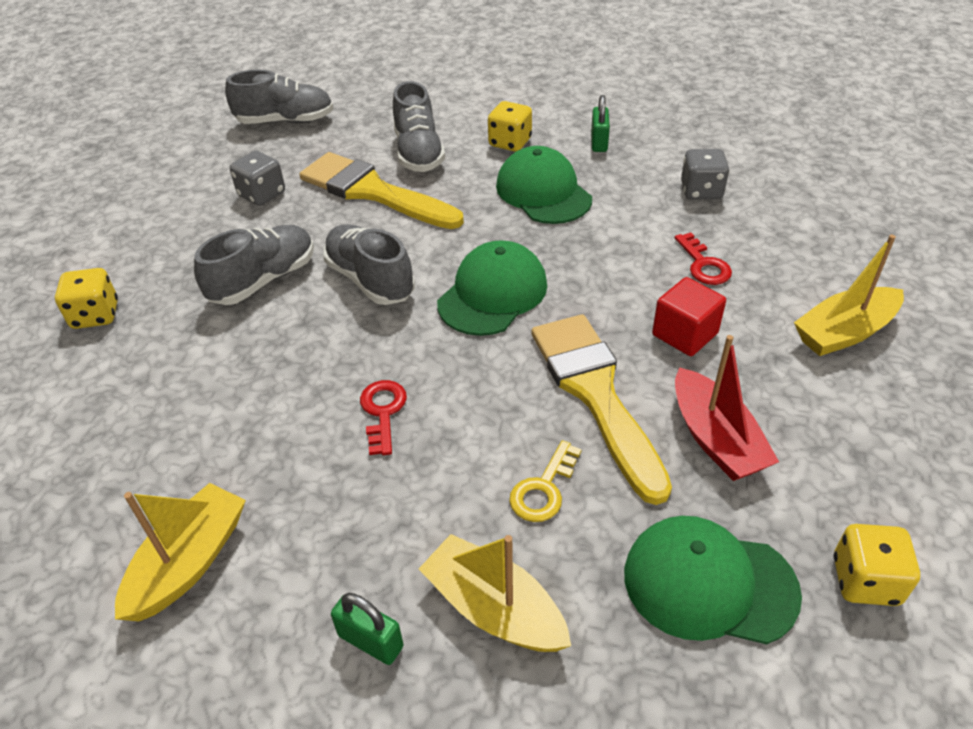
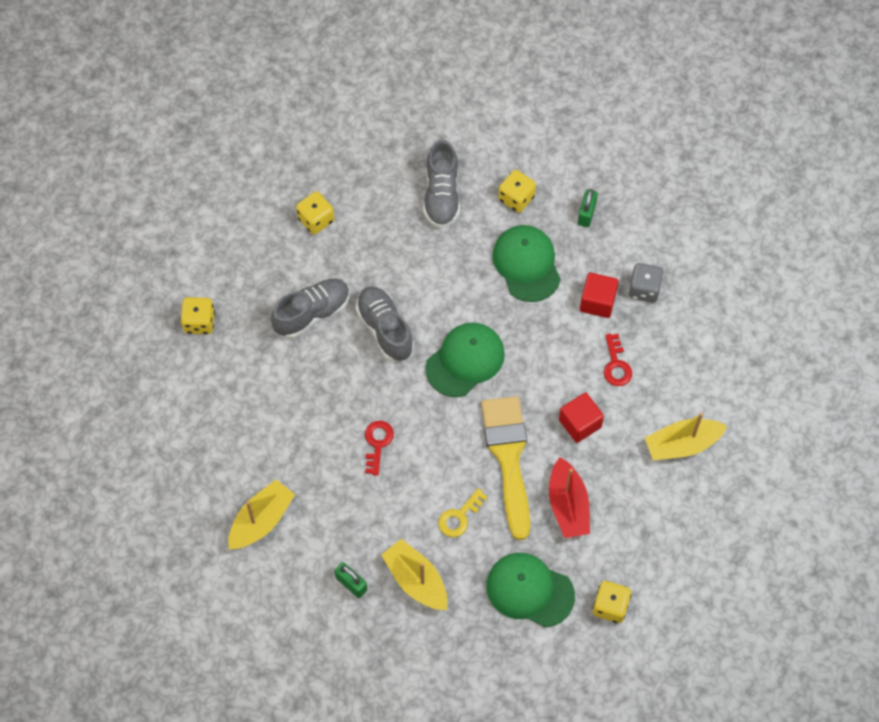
camera: 10 degrees right, 20 degrees up
(262, 194) = (316, 220): grey dice -> yellow dice
(285, 121) = (340, 128): grey shoe -> none
(373, 192) = (399, 235): yellow brush -> none
(648, 210) = (597, 302): none -> red cube

